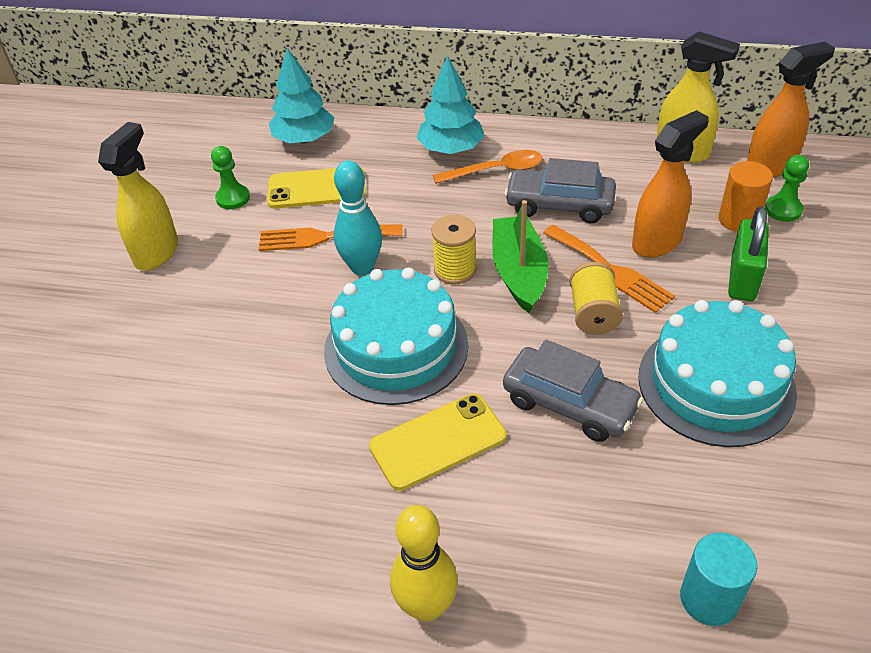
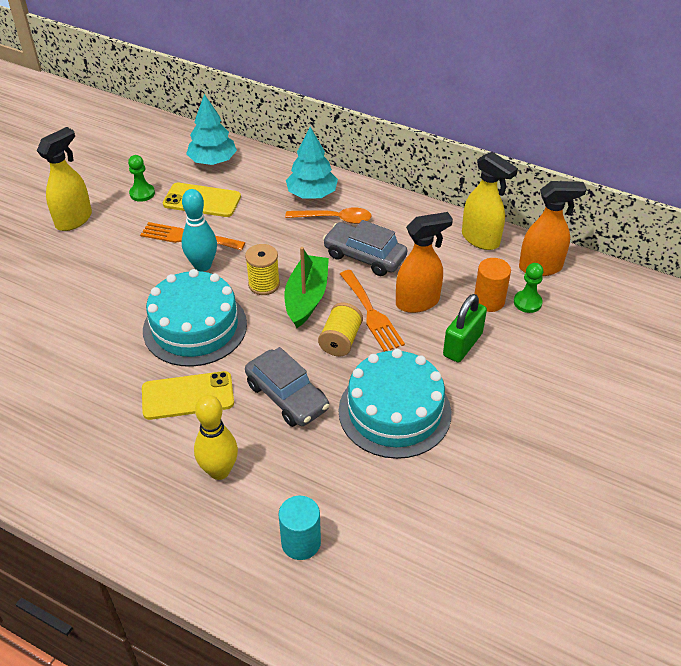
camera: 15 degrees right, 0 degrees up
(426, 606) = (125, 493): yellow bowling pin -> yellow bowling pin (219, 471)

